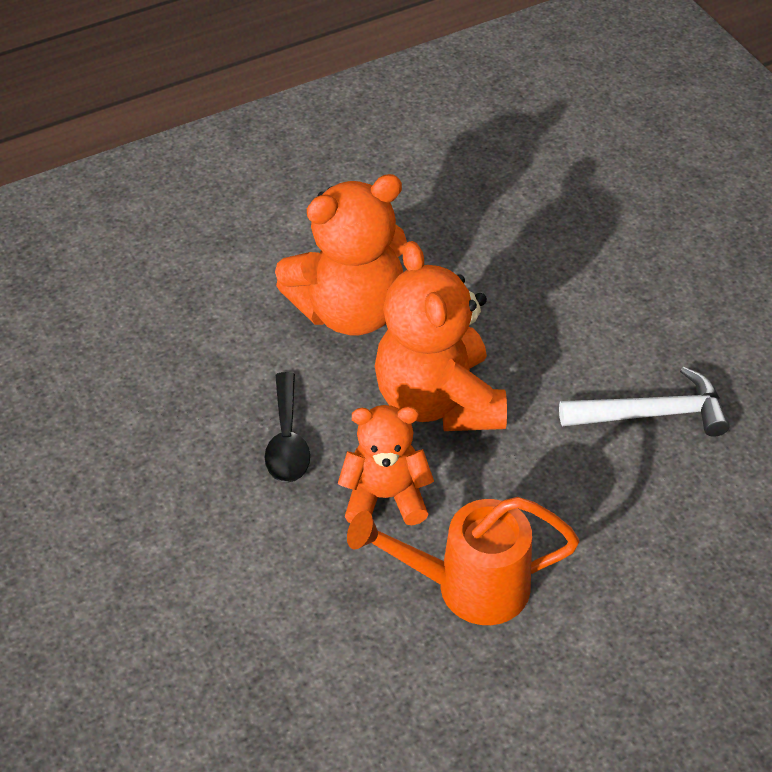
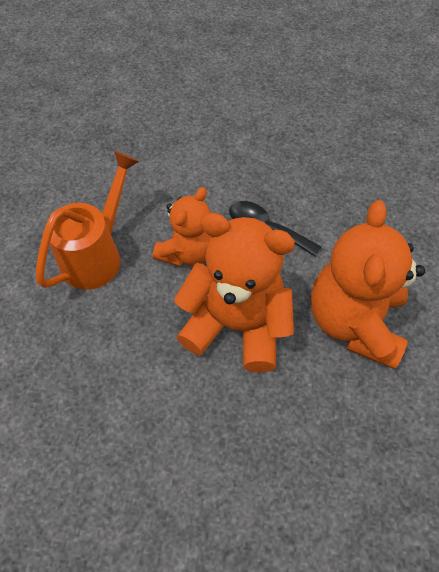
camera: 125 degrees right, 10 degrees up
(652, 413) = (118, 457): white hammer -> none

